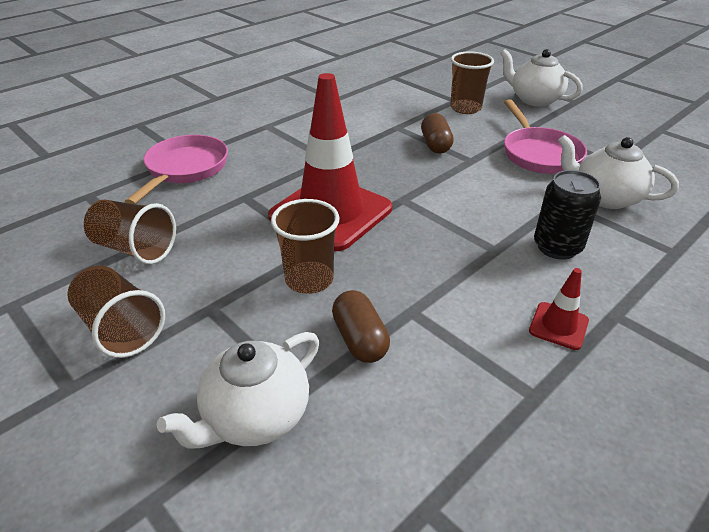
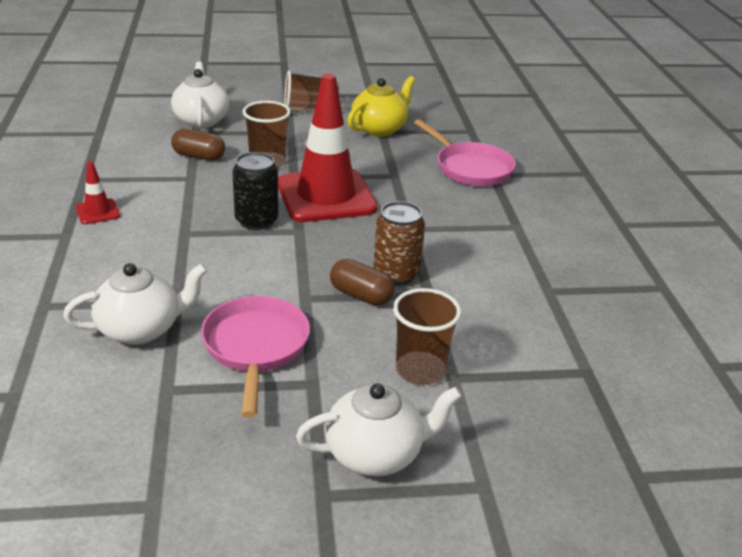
camera: 125 degrees right, 5 degrees down
(135, 249) = (379, 129): brown cup -> yellow teapot
(394, 143) = (396, 274): none -> brown can
(539, 154) = (256, 348): pink pan -> pink pan turned 60 degrees clockwise
(557, 247) = (142, 258): black can -> black can (256, 221)

